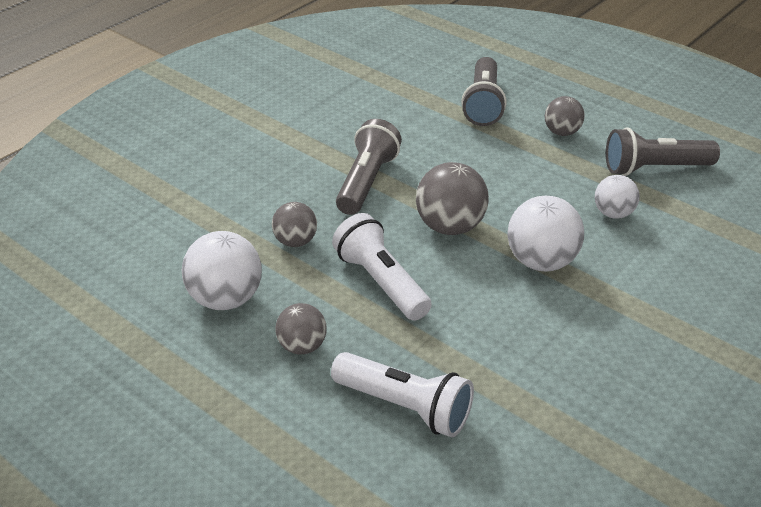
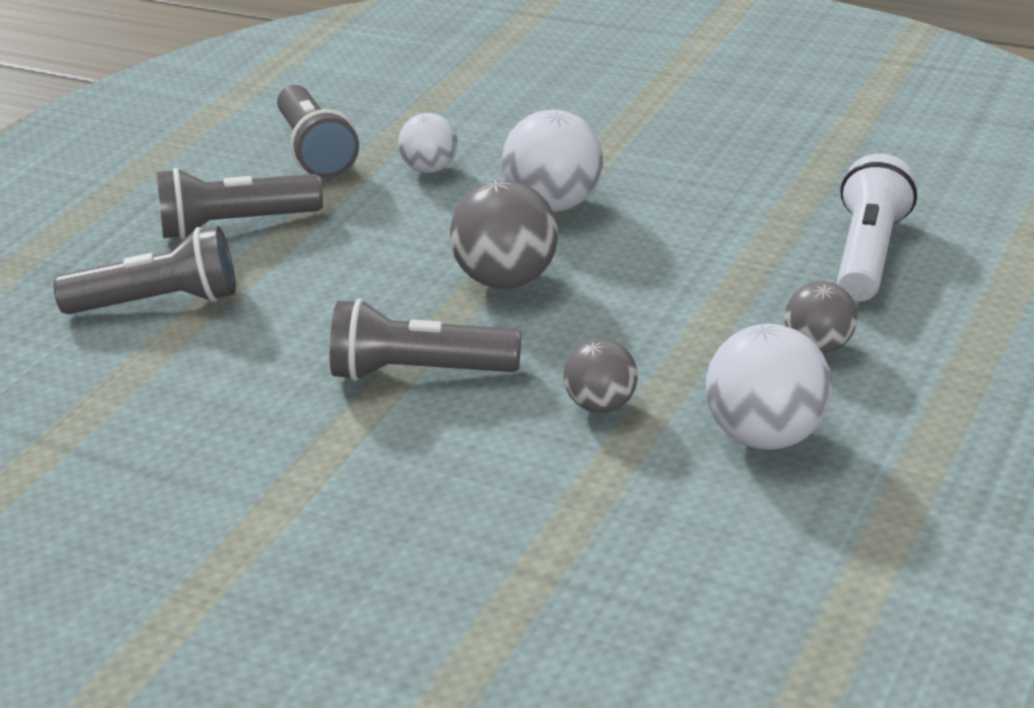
camera: 100 degrees left, 5 degrees down
(381, 282) = (657, 312): white flashlight -> none
(562, 132) = (236, 225): grey ball -> grey flashlight

